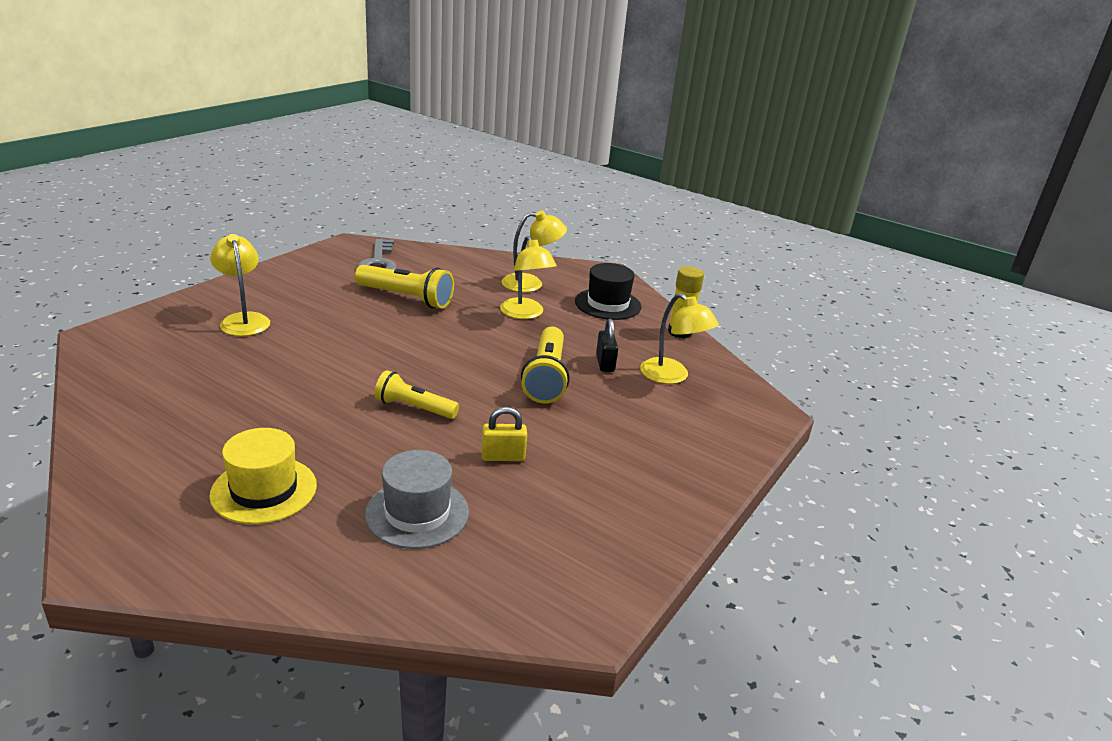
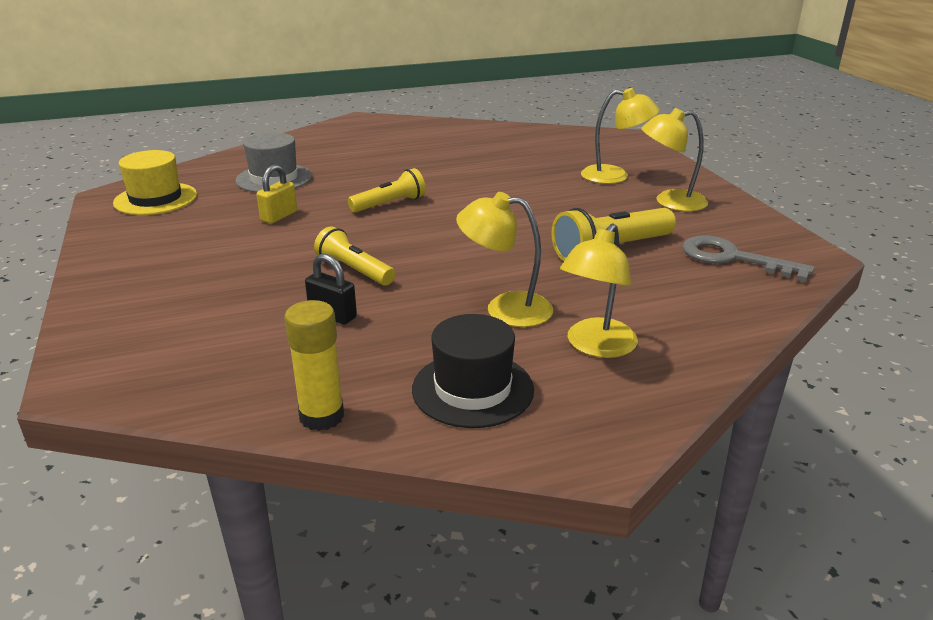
camera: 130 degrees right, 0 degrees up
(264, 490) = (364, 150): yellow hat -> yellow hat (155, 199)
(546, 377) = (354, 271): yellow flashlight -> yellow flashlight, size x0.66
(672, 376) = (246, 348): yellow lamp -> yellow lamp (670, 202)

